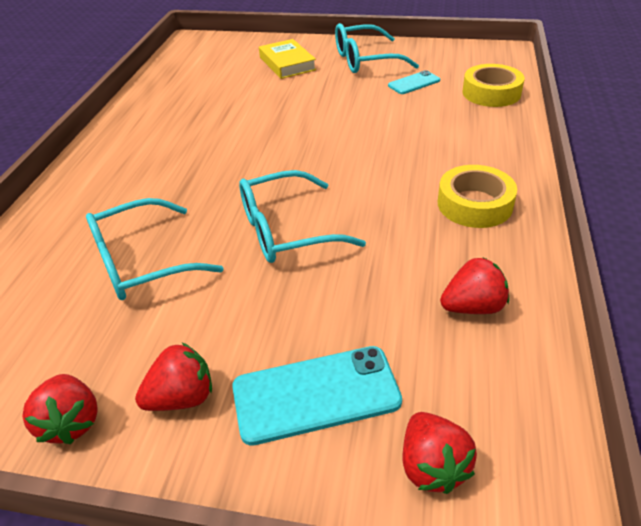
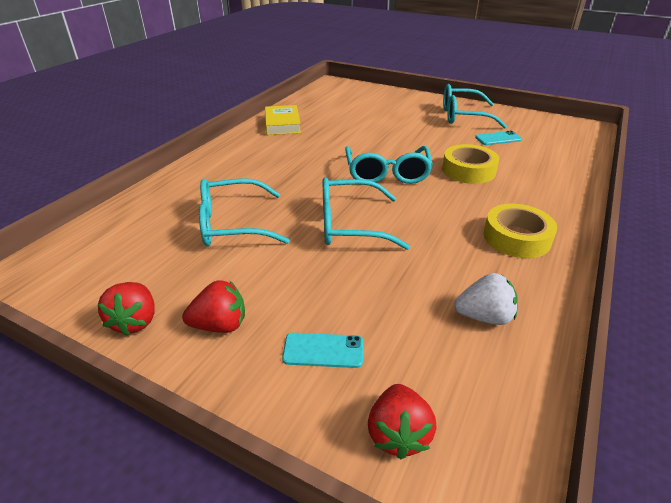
camera: 15 degrees right, 5 degrees down
(287, 63) = (399, 109): yellow book -> yellow book (282, 124)
(304, 153) = (387, 173): none -> turquoise glasses
(316, 394) = (323, 350): turquoise phone -> turquoise phone, size x0.58
(472, 307) = (484, 317): red strawberry -> white strawberry
(491, 93) = (564, 156): yellow tape -> yellow tape (468, 170)

